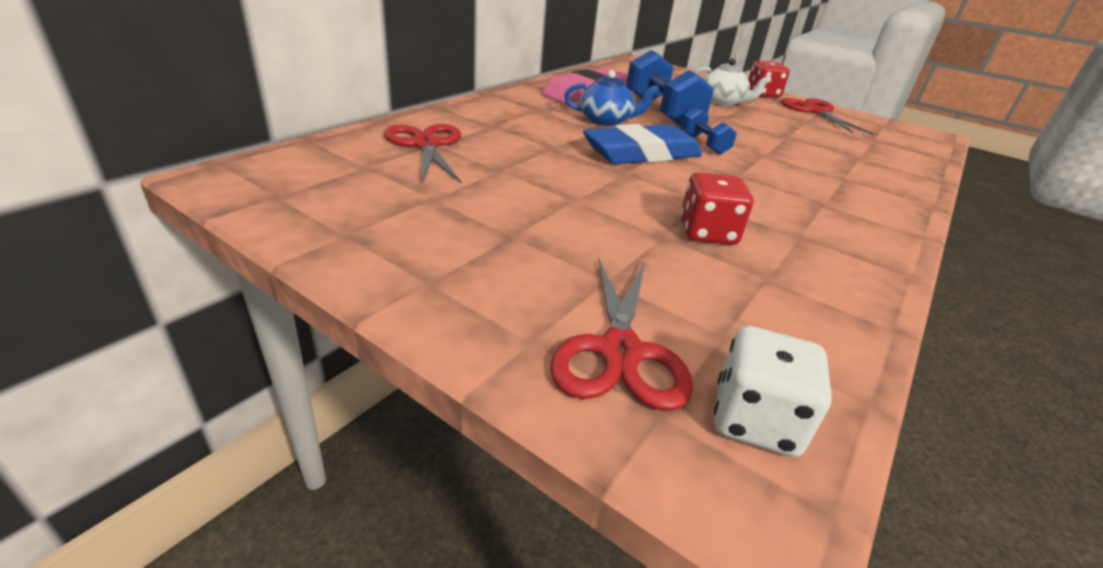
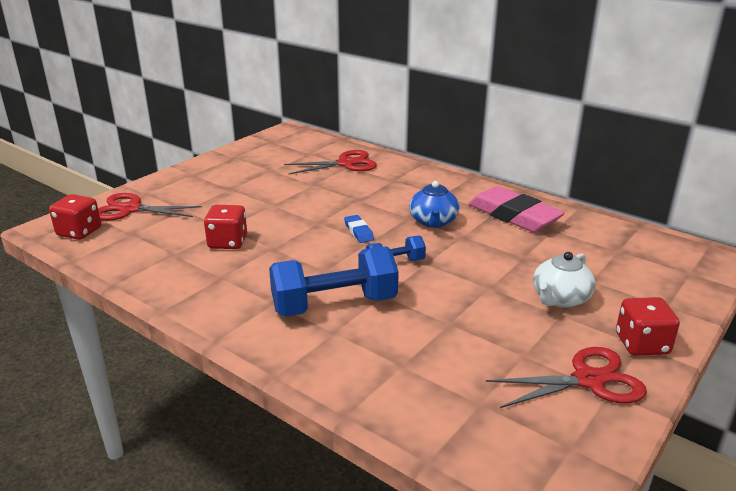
camera: 95 degrees right, 5 degrees down
(641, 154) = (358, 232): blue eraser -> blue eraser, size x0.45
(661, 113) = (480, 251): blue dumbbell -> blue dumbbell (334, 305)
(755, 420) = (79, 232): white dice -> red dice

